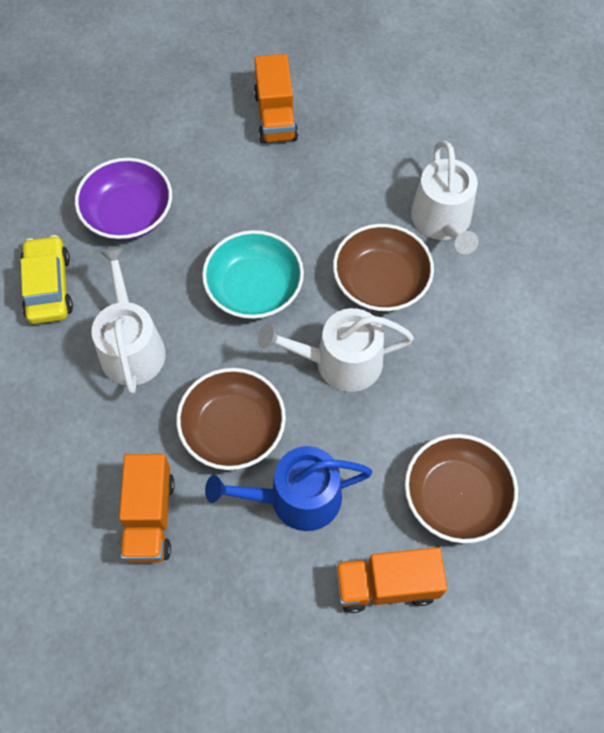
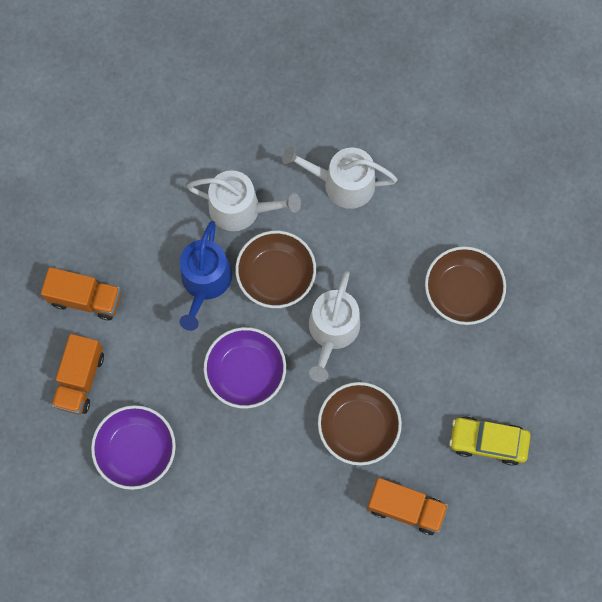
camera: 70 degrees left, 10 degrees up
(48, 287) = (182, 534): yellow car -> yellow car (487, 442)
(131, 346) = (261, 482): white watering can -> white watering can (342, 183)
(254, 288) = (246, 372): turquoise bowl -> purple bowl
(296, 498) = (426, 400): blue watering can -> blue watering can (205, 282)
(386, 585) = (507, 362): orange truck -> orange truck (80, 379)

